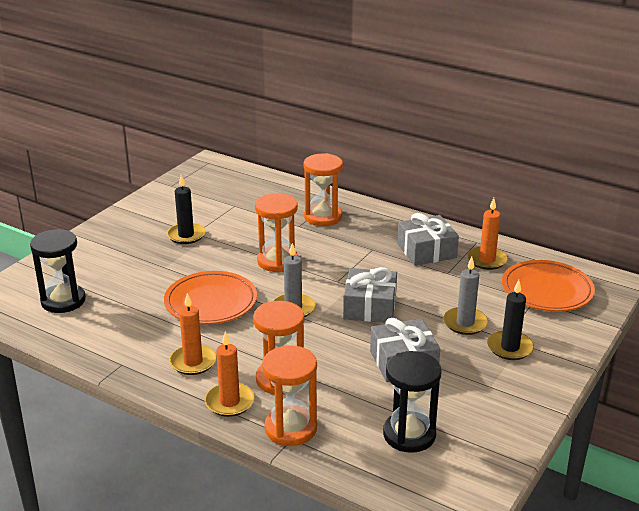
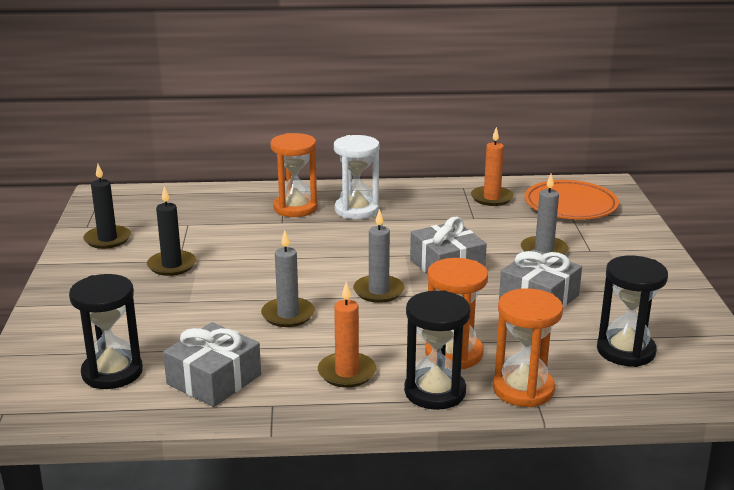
camera: 35 degrees left, 5 degrees down
(211, 302) = (288, 315): orange plate -> grey candle
(229, 402) = (435, 392): orange candle -> black hourglass
(277, 261) = (304, 257): orange hourglass -> none
(365, 234) = (356, 210): none -> white hourglass
(426, 251) = (431, 206): grey gift -> grey gift (214, 379)
(510, 348) = (604, 256): black candle -> black candle (107, 239)

